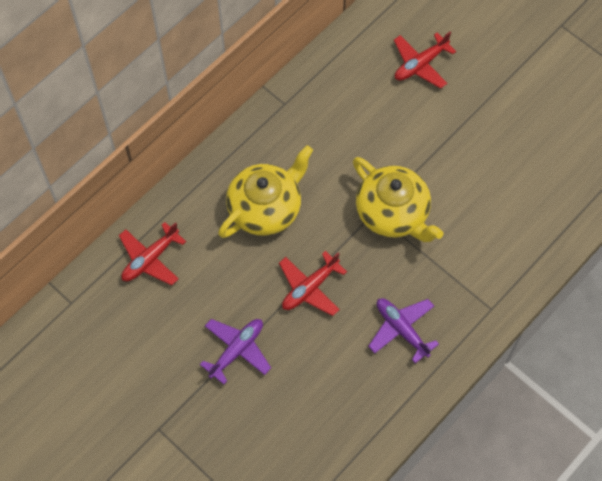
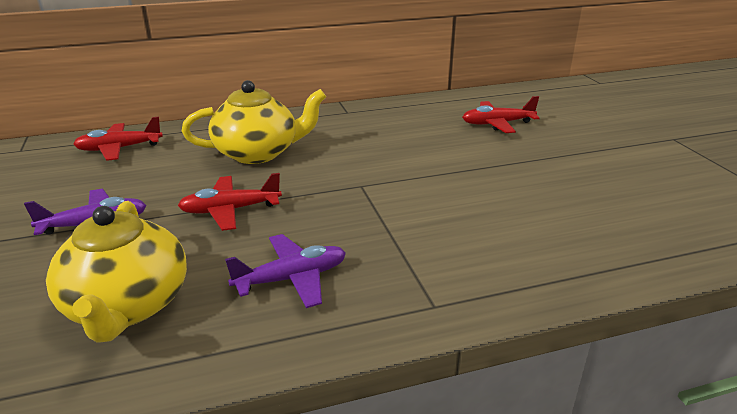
camera: 30 degrees right, 35 degrees down
(393, 213) = (381, 191): yellow teapot -> yellow teapot (127, 306)
(401, 329) = (292, 279): purple plane -> purple plane turned 75 degrees clockwise

